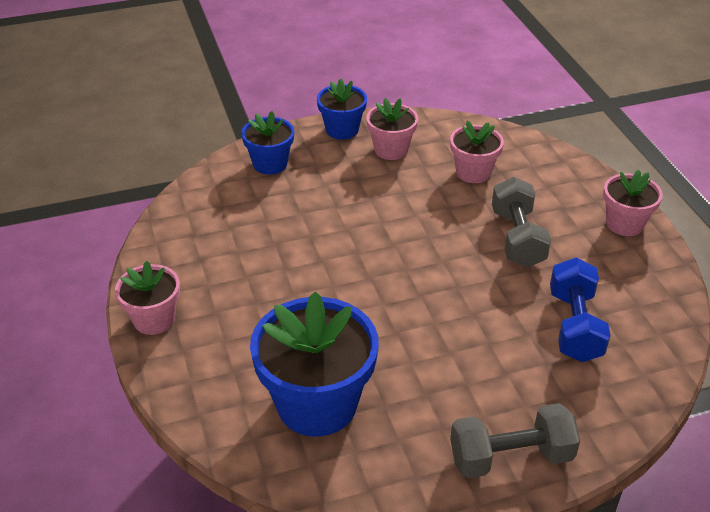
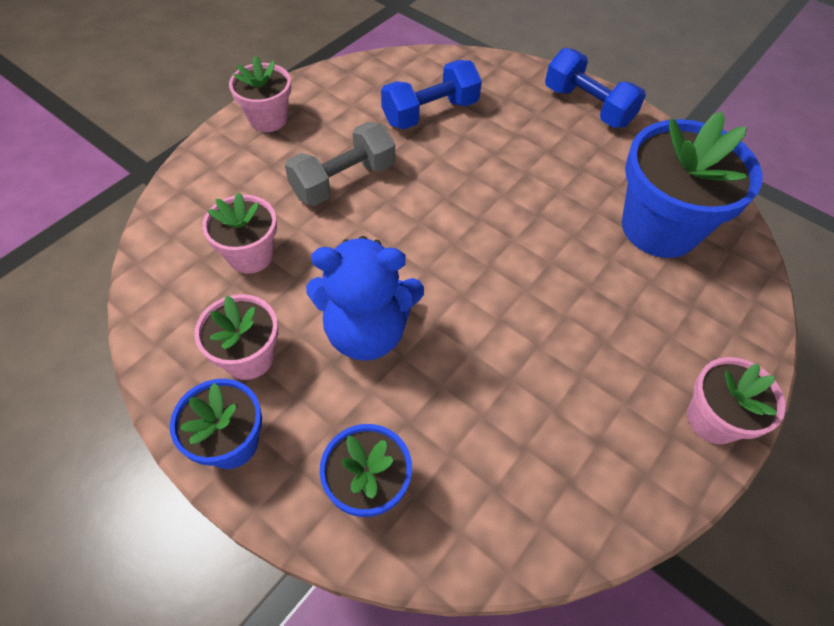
camera: 125 degrees left, 15 degrees up
(367, 199) = (367, 331): none -> blue teddy bear
(511, 457) = (587, 106): grey dumbbell -> blue dumbbell

